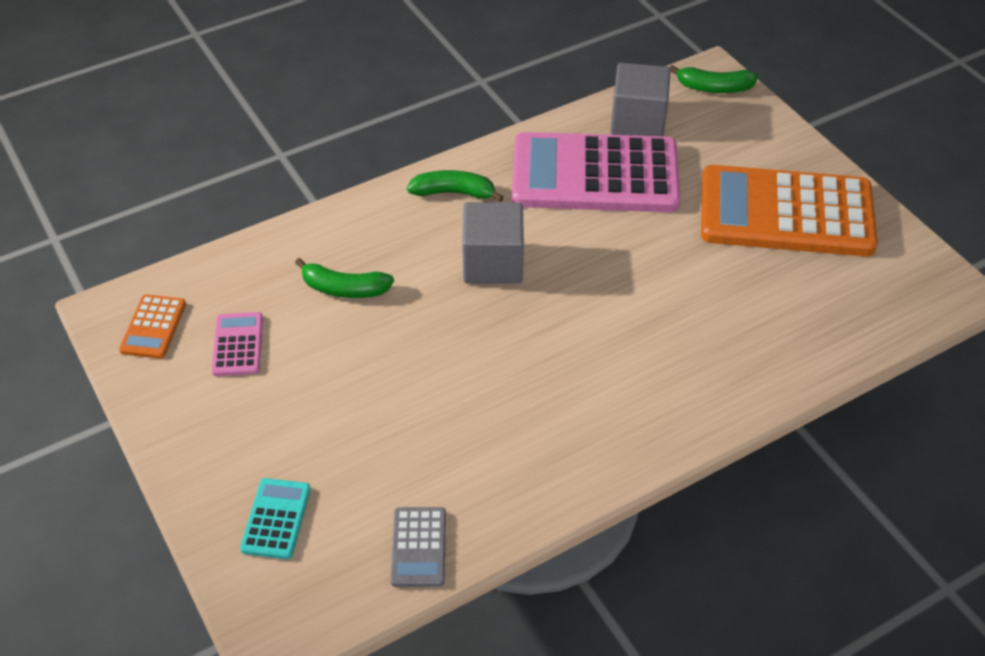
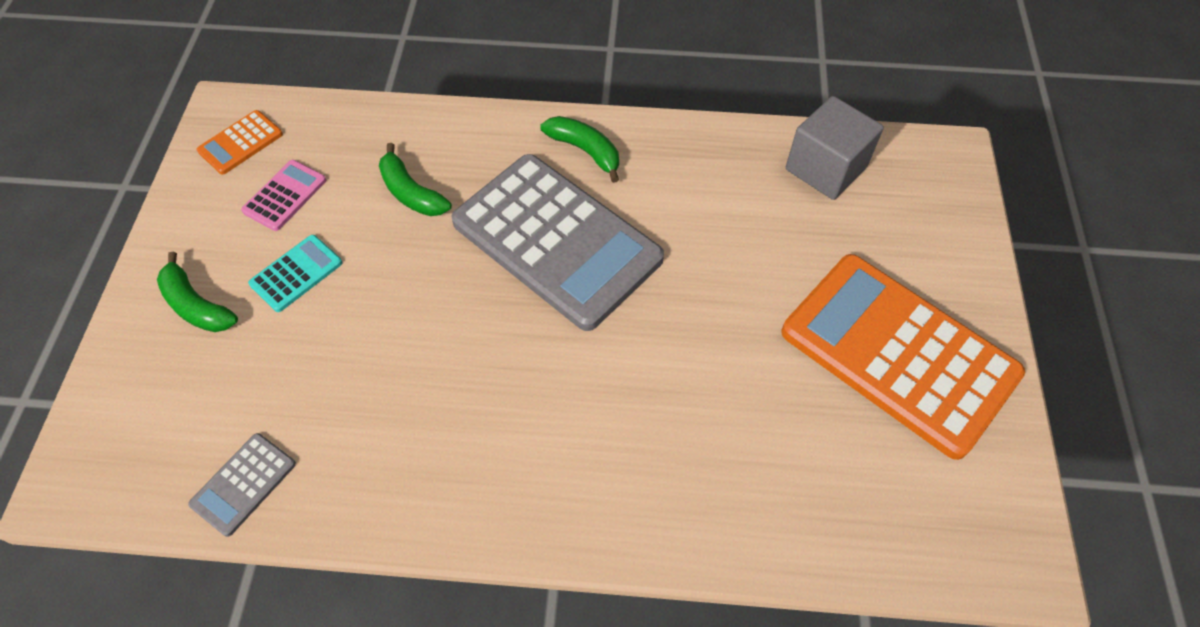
camera: 35 degrees right, 10 degrees up
(276, 519) = (166, 377): turquoise calculator -> turquoise calculator (296, 273)
(493, 263) = (557, 240): grey cube -> grey calculator
(595, 175) = (732, 203): pink calculator -> none
(714, 88) = (940, 172): green banana -> green banana (196, 305)

